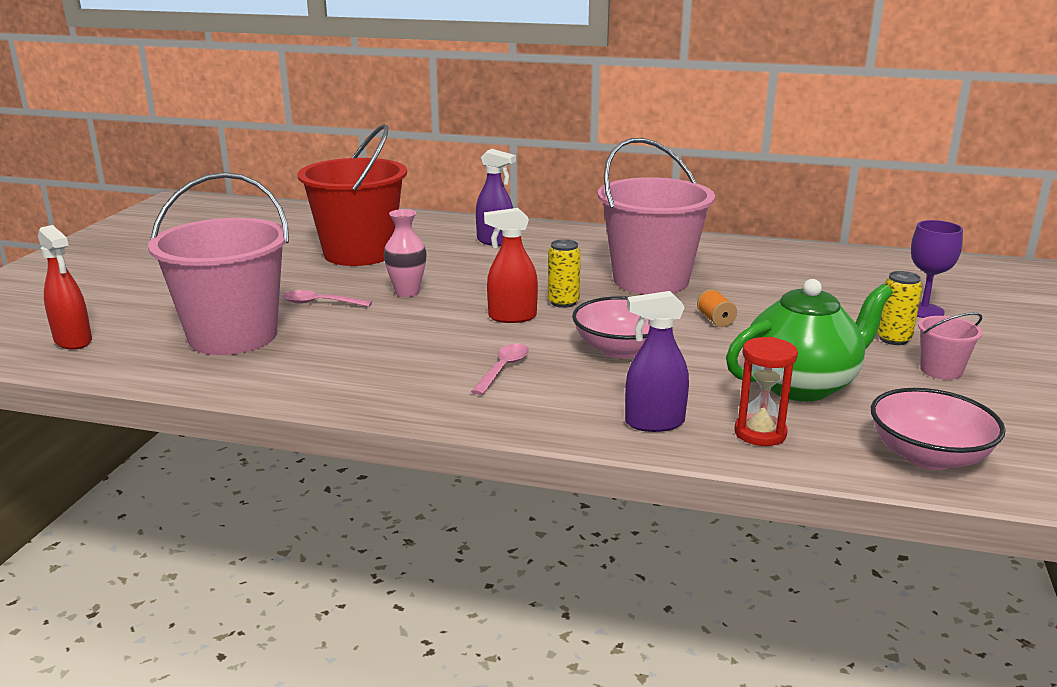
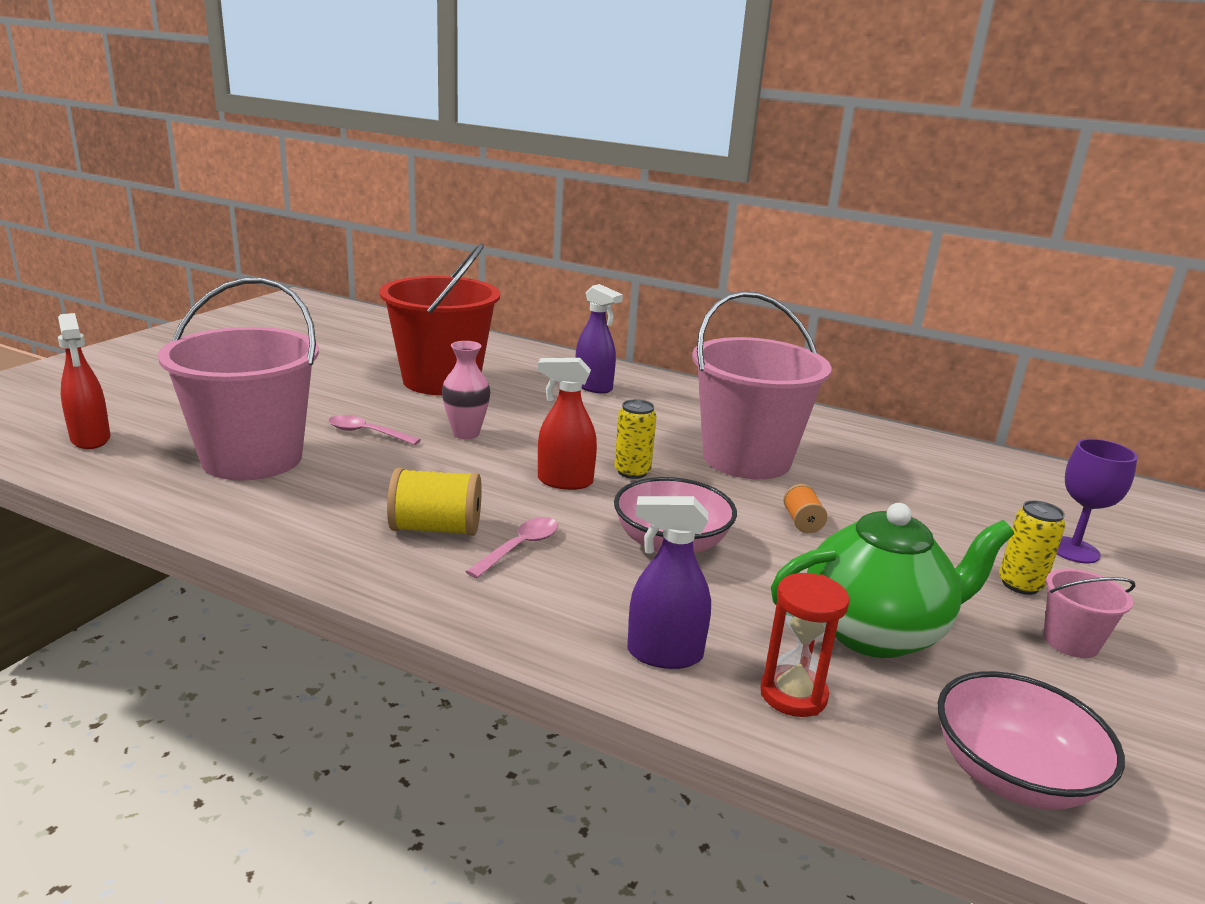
camera: 10 degrees right, 0 degrees up
(427, 365) = (436, 528): none -> yellow spool

